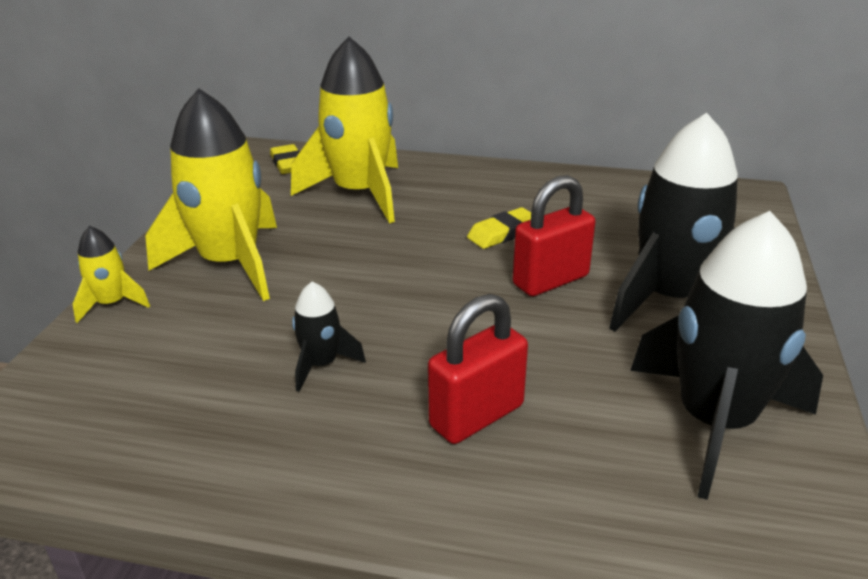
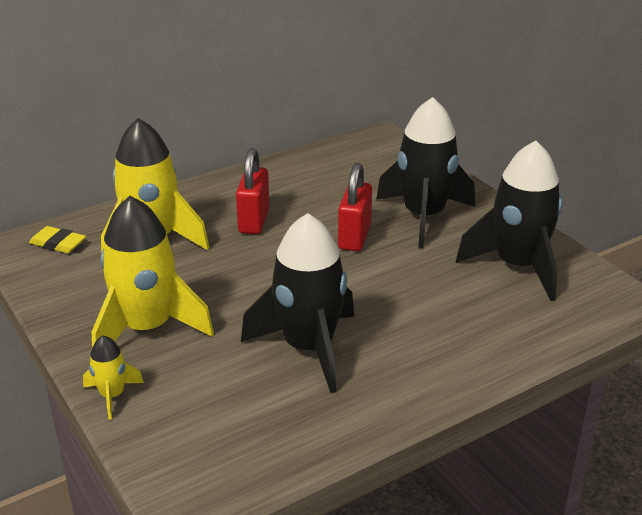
camera: 45 degrees left, 0 degrees up
(321, 364) = (308, 348): black rocket -> black rocket, size x2.17
(476, 416) = (422, 324): red padlock -> red padlock (254, 221)
(502, 233) = (287, 222): yellow eraser -> none

